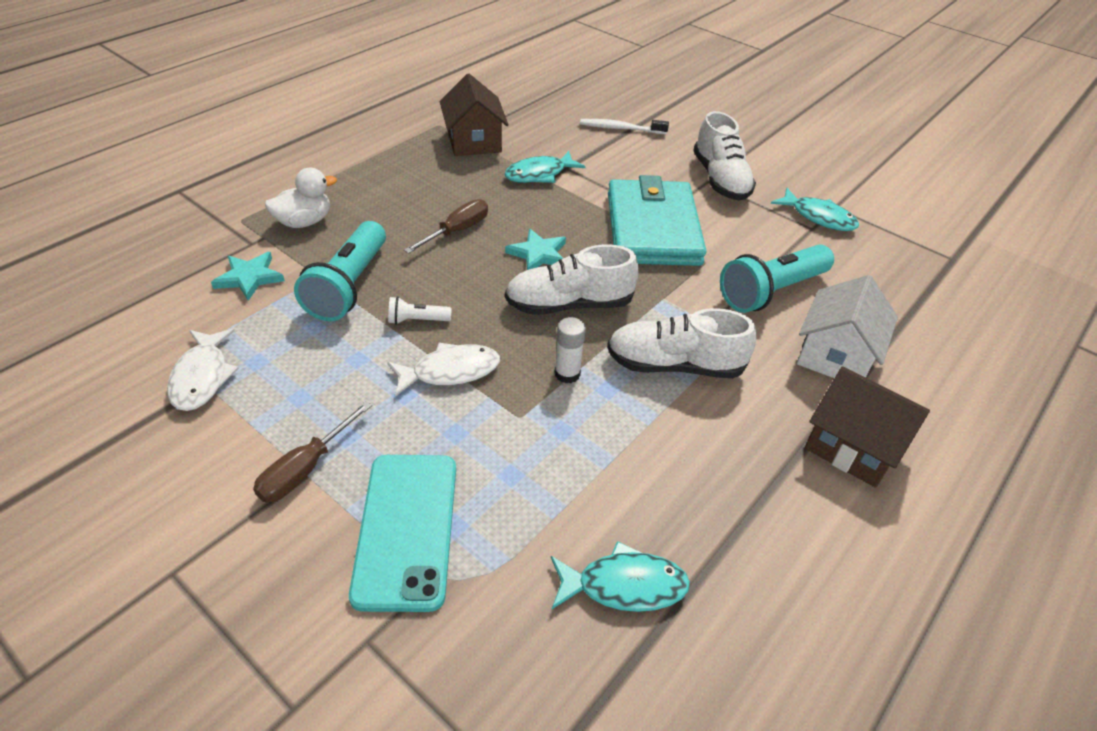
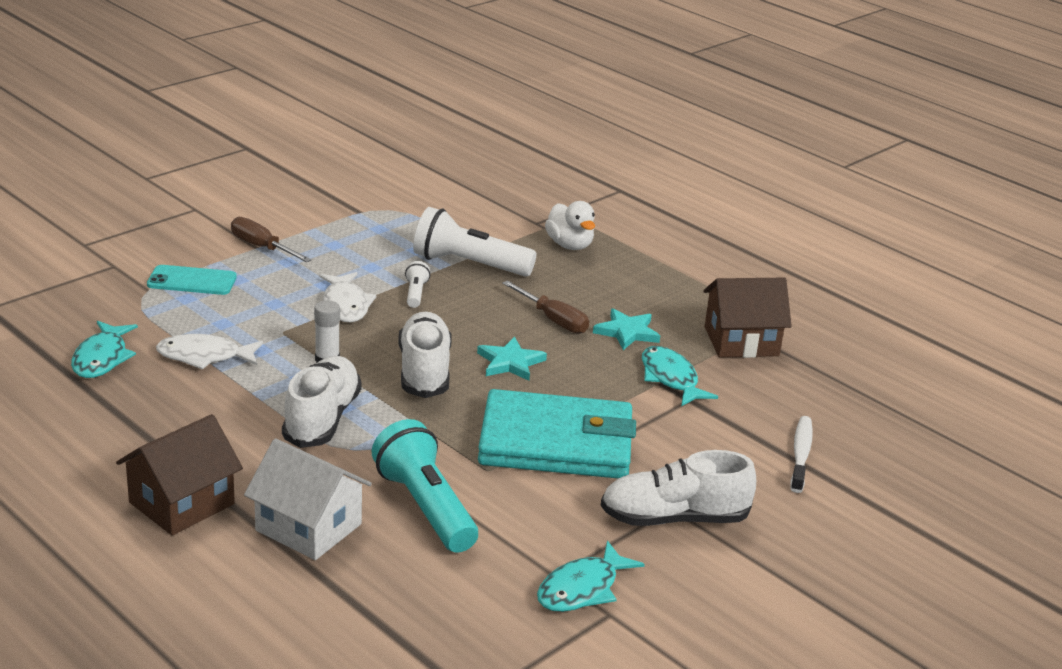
camera: 95 degrees right, 15 degrees down
(202, 377) = (367, 210): white fish -> white fish (204, 356)
(249, 277) = (486, 223): turquoise star -> turquoise star (627, 332)
(349, 286) = (468, 264): turquoise flashlight -> white flashlight
(406, 529) = (192, 281): turquoise phone -> turquoise phone, size x0.65

